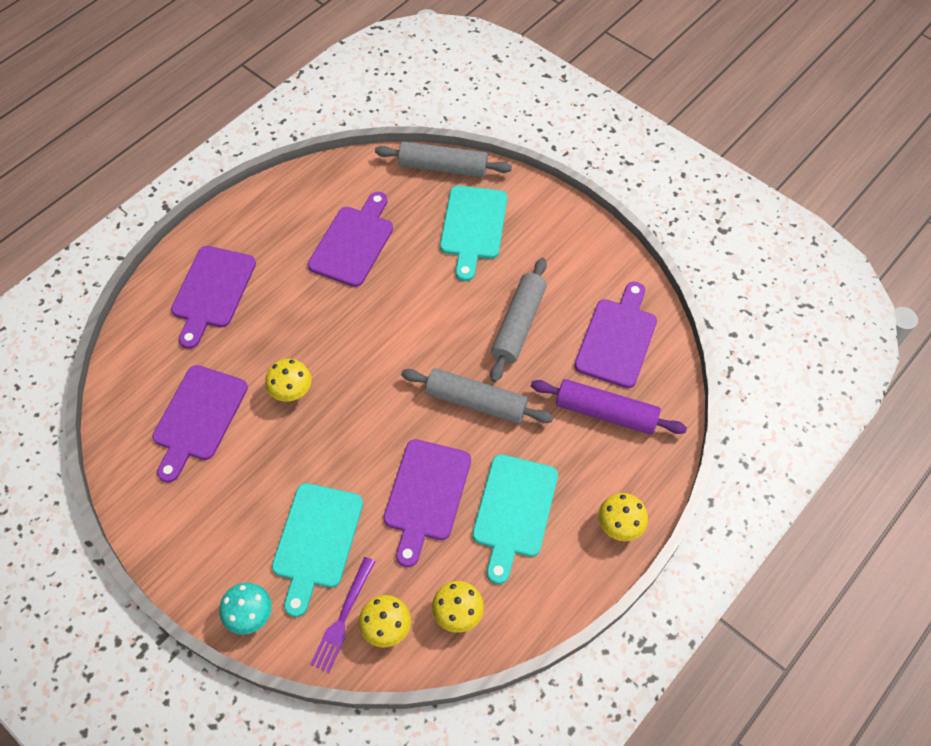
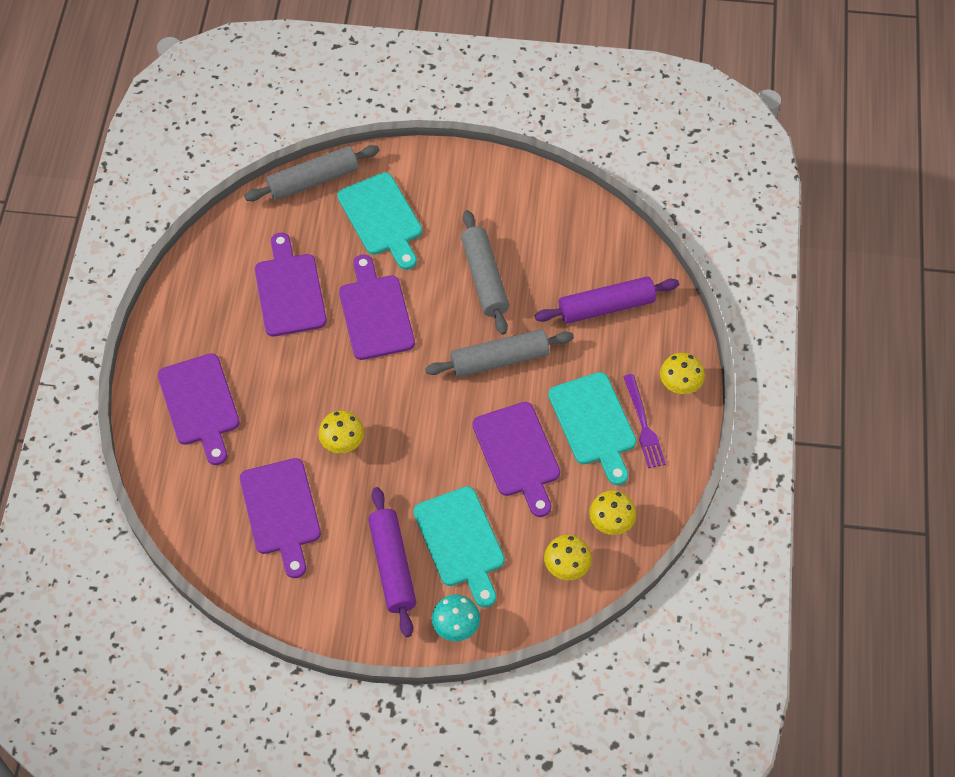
camera: 35 degrees left, 0 degrees up
(244, 523) = (392, 566): none -> purple rolling pin
(343, 617) = (528, 582): purple fork -> purple fork (643, 425)
(617, 339) = (571, 243): purple cutting board -> purple cutting board (375, 313)

